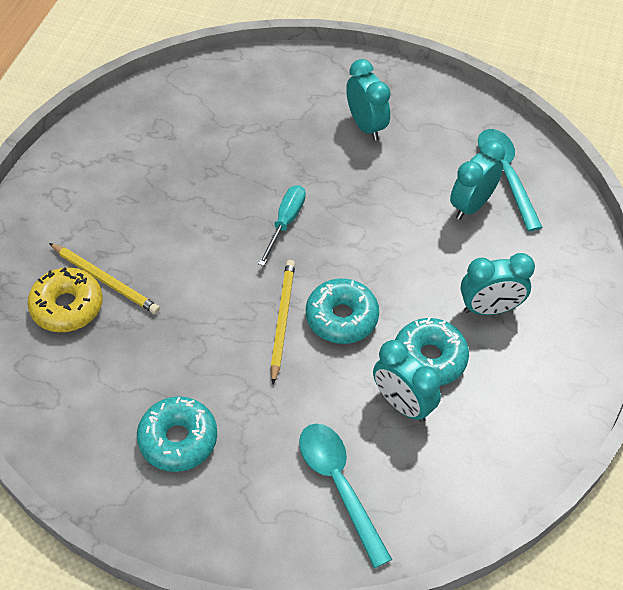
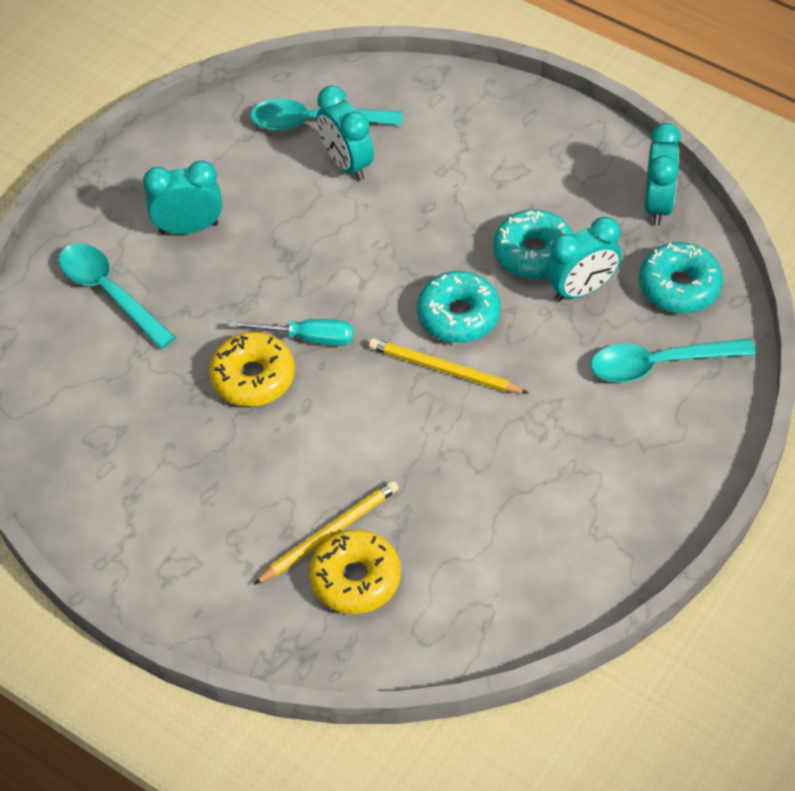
camera: 70 degrees left, 0 degrees up
(178, 439) = (569, 494): turquoise donut -> turquoise donut (679, 286)
(238, 198) = (253, 377): none -> yellow donut
(285, 222) = (307, 338): turquoise screwdriver -> turquoise screwdriver turned 150 degrees clockwise
(289, 98) = (109, 293): none -> turquoise spoon
(489, 308) = (488, 187): turquoise clock -> turquoise clock (658, 204)

